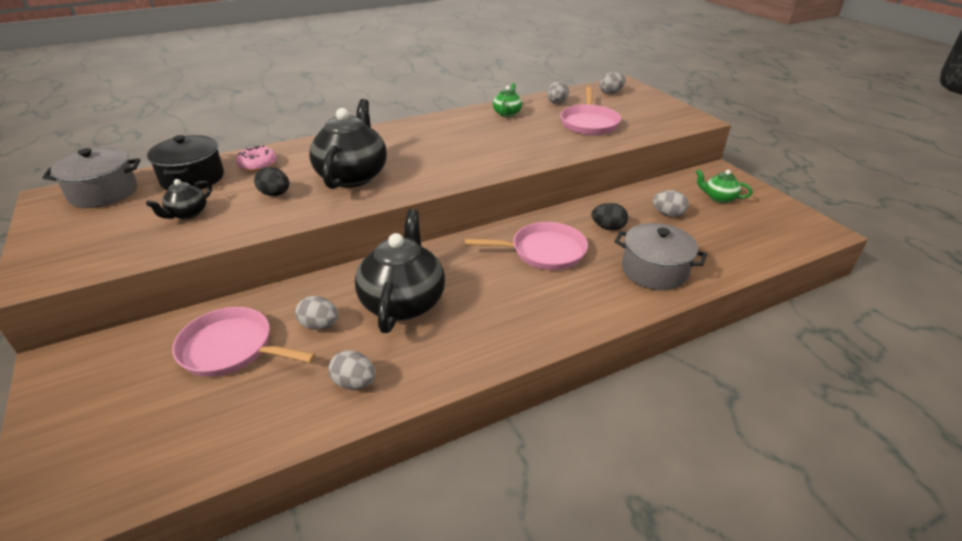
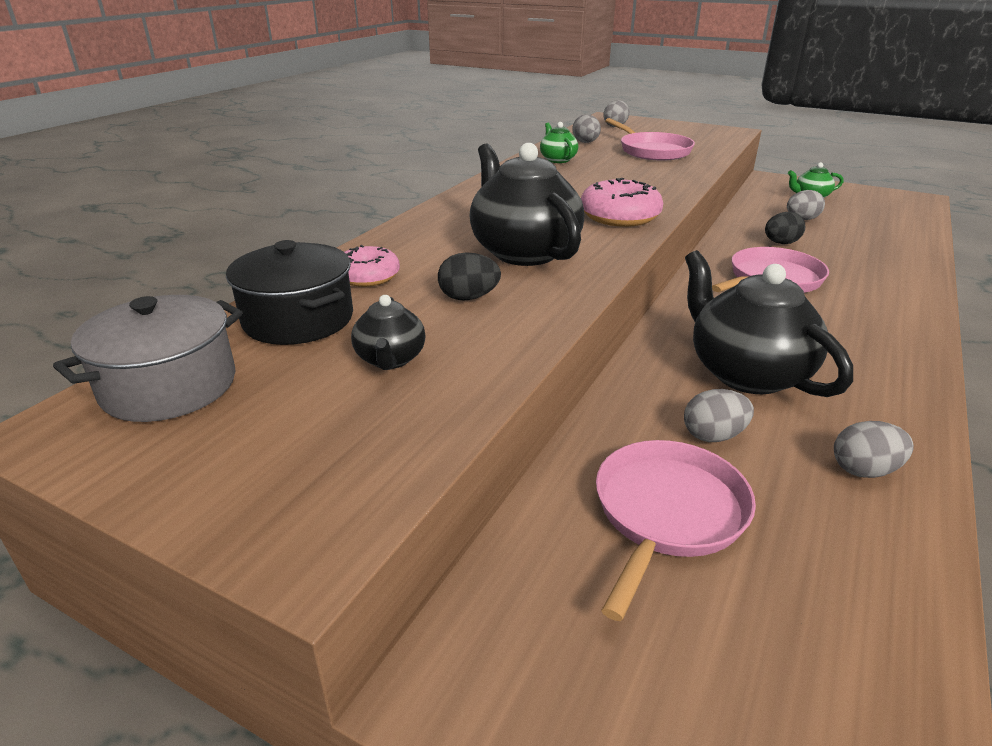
camera: 35 degrees left, 5 degrees down
(231, 348) = (667, 514): pink pan -> pink pan turned 135 degrees clockwise
(453, 170) = (619, 216): none -> pink donut
(654, 271) = (880, 263): grey pot -> none

